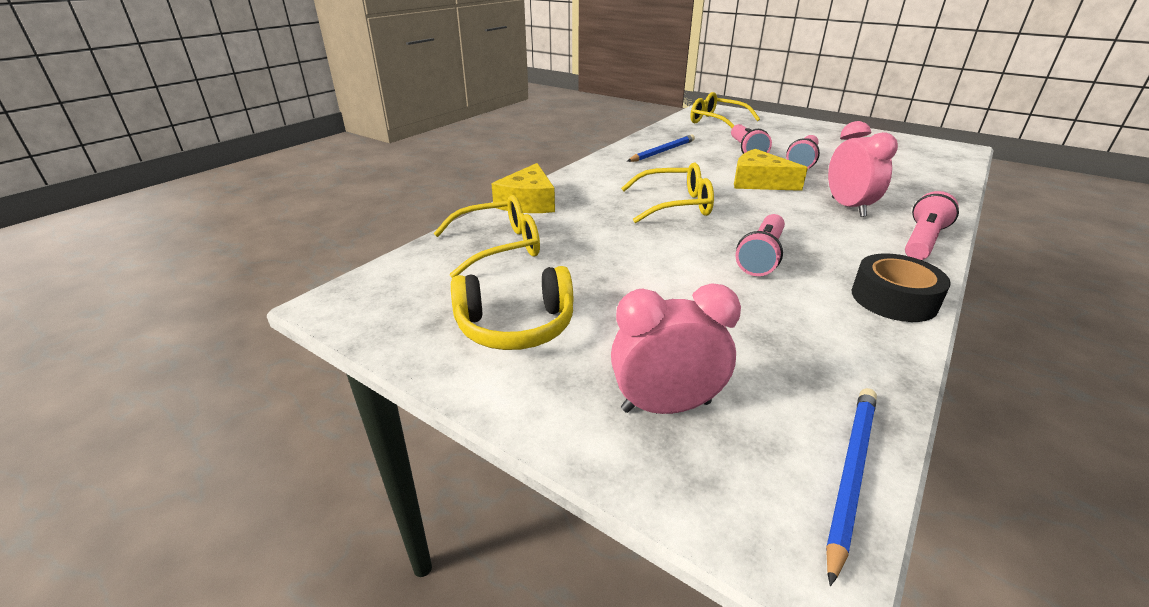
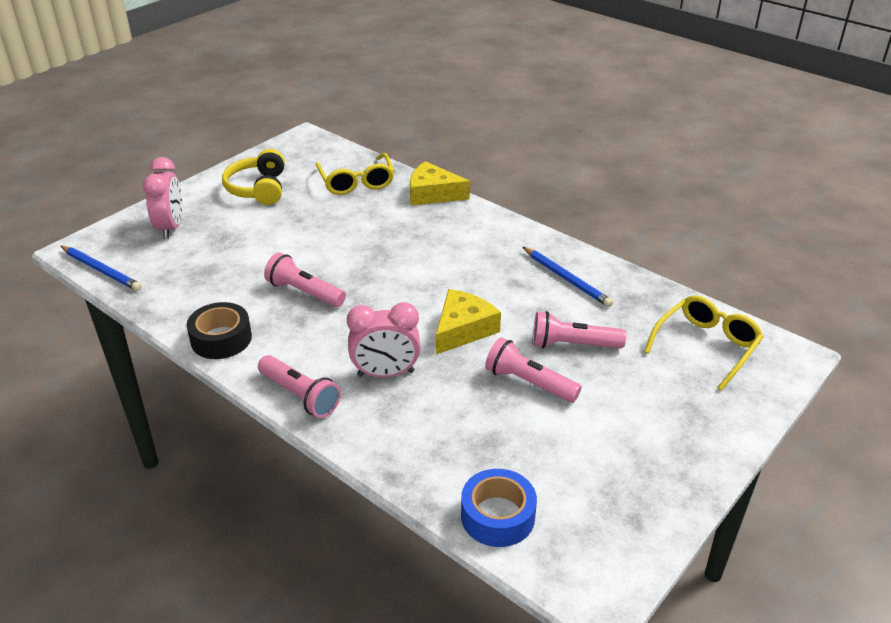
camera: 95 degrees right, 5 degrees up
(675, 205) = (413, 266): yellow glasses -> none
(941, 168) = (497, 516): none -> blue tape

